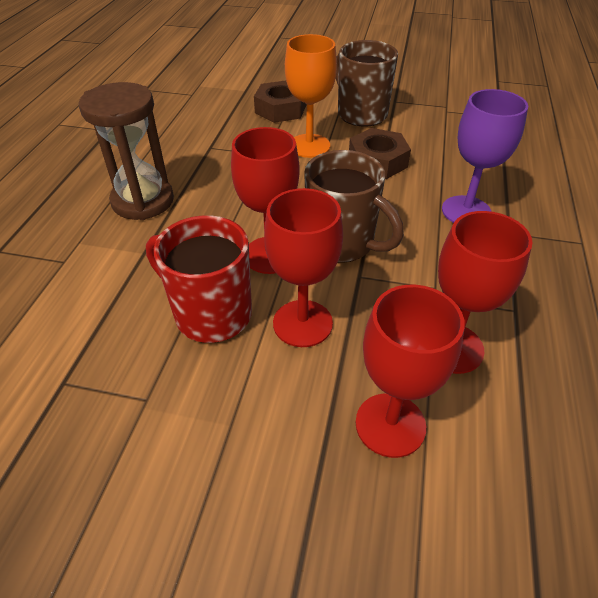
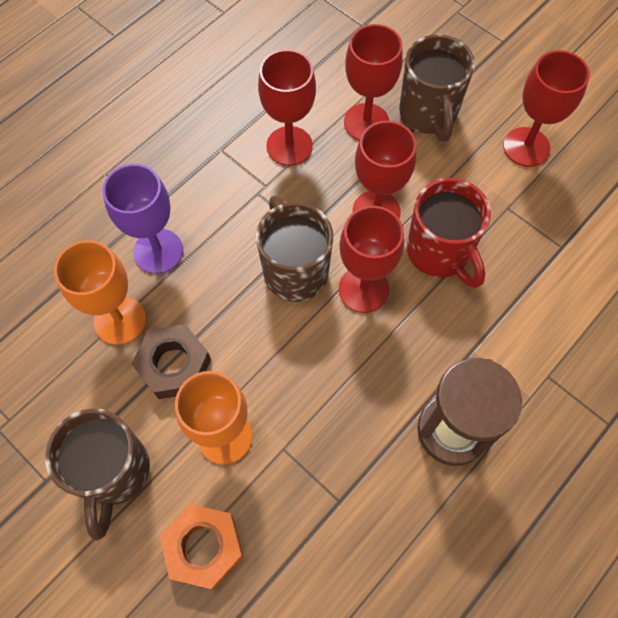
camera: 150 degrees left, 20 degrees up
(143, 506) = (526, 147): none -> red goblet
(280, 109) = (204, 547): brown nut -> orange nut
(315, 484) = (428, 114): none -> brown mug
(441, 167) = (120, 320): none -> orange goblet

